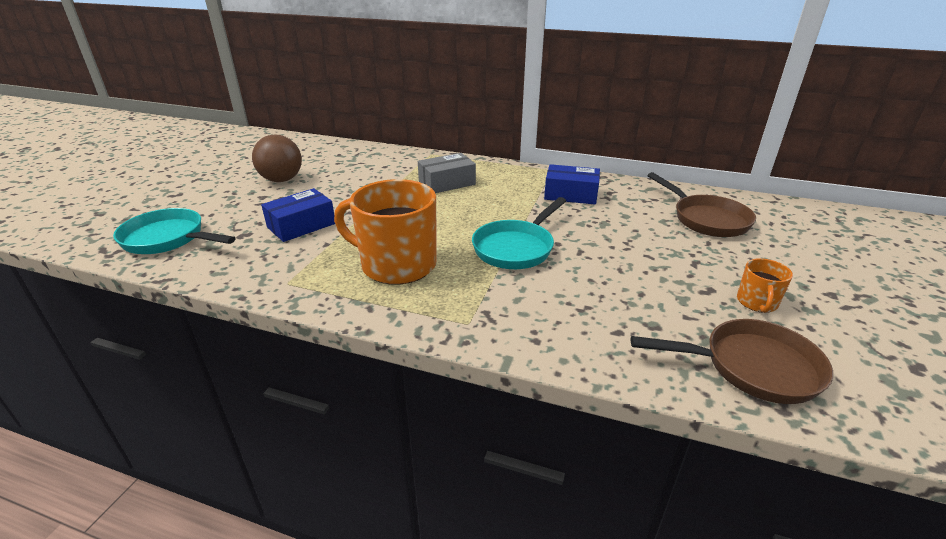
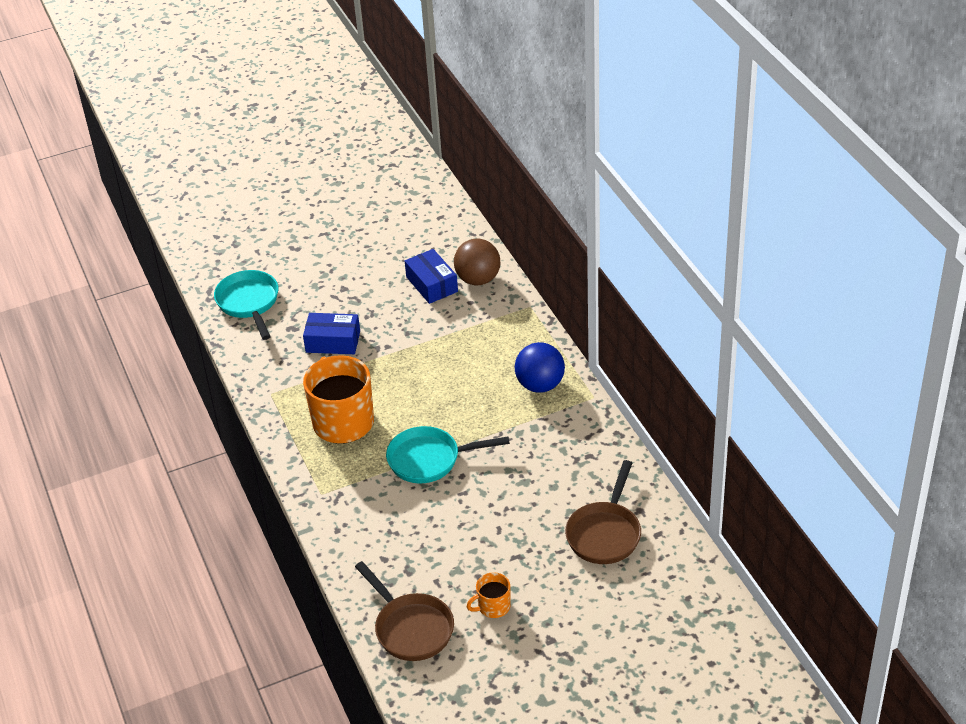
camera: 50 degrees right, 10 degrees up
(282, 180) = (377, 273): brown ball -> brown ball (478, 279)
(447, 183) = (485, 357): grey box -> none
(509, 179) = (540, 385): none -> blue ball
(570, 194) = (554, 436): blue box -> blue box (432, 284)

